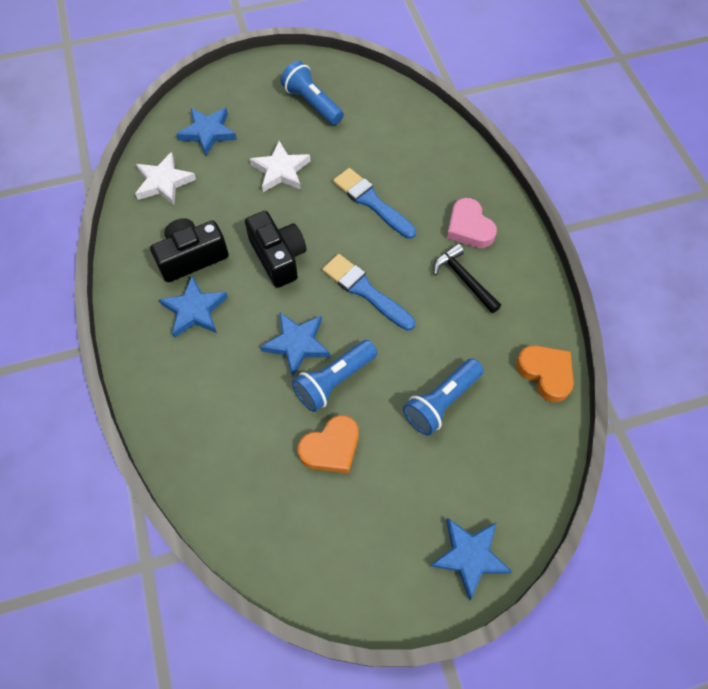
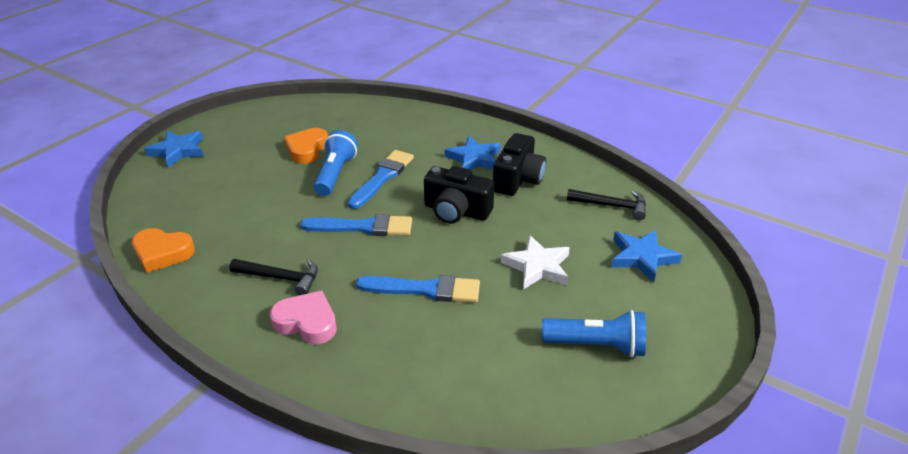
camera: 140 degrees right, 25 degrees down
(164, 182) = (611, 206): white star -> black hammer
(297, 344) = (382, 177): blue star -> blue brush
(441, 402) = (244, 199): blue flashlight -> none

